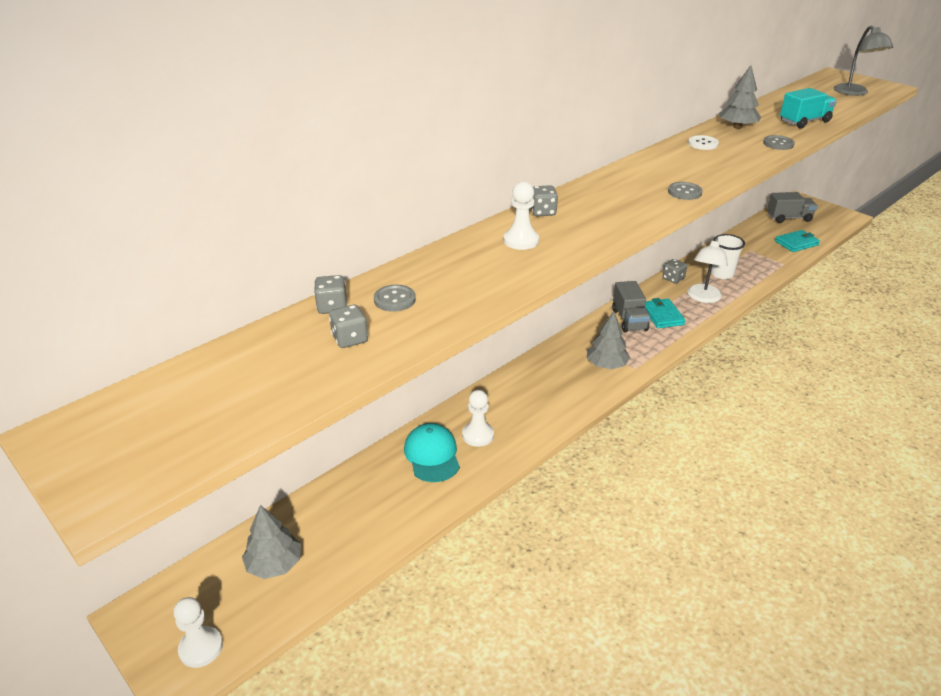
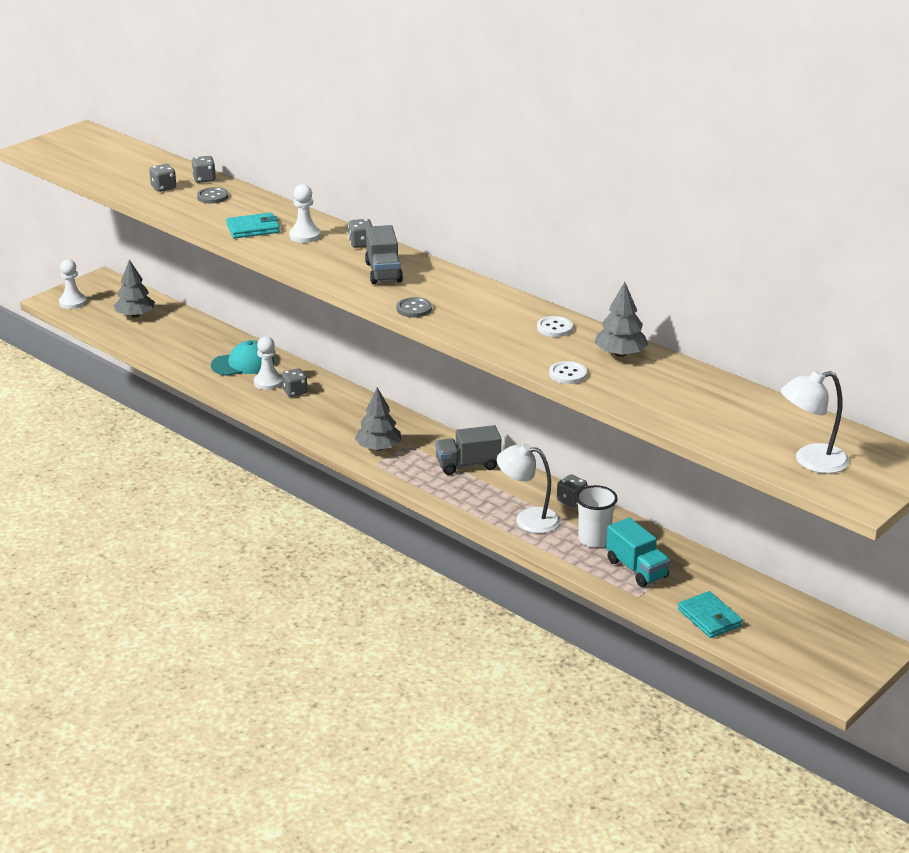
camera: 85 degrees right, 5 degrees down
(500, 416) = (295, 392): none -> grey dice
(662, 315) = (481, 487): turquoise wallet -> turquoise wallet (253, 229)
(778, 144) = (568, 374): grey button -> white button
(789, 218) = (799, 623): grey truck -> grey truck (383, 272)
(804, 121) = (658, 402): turquoise truck -> turquoise truck (637, 569)
(854, 93) = (811, 461): grey lamp -> white lamp

